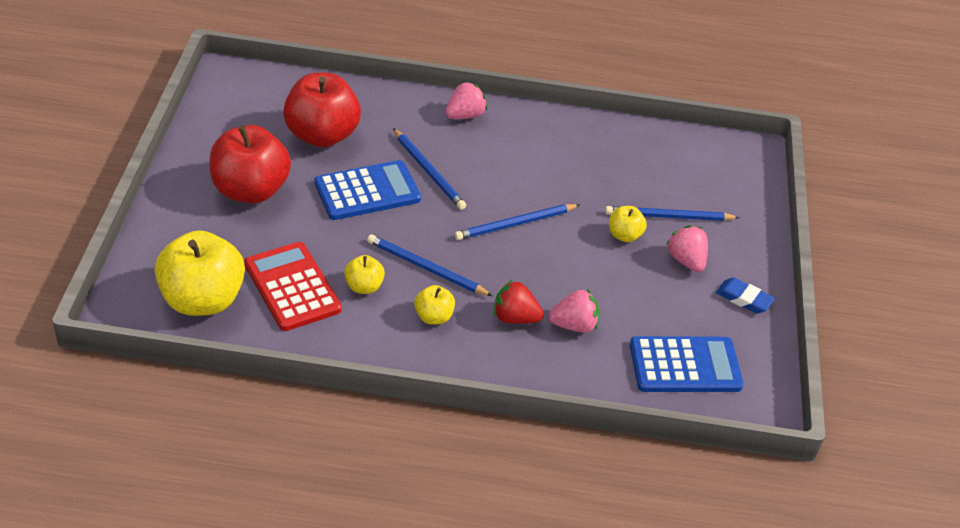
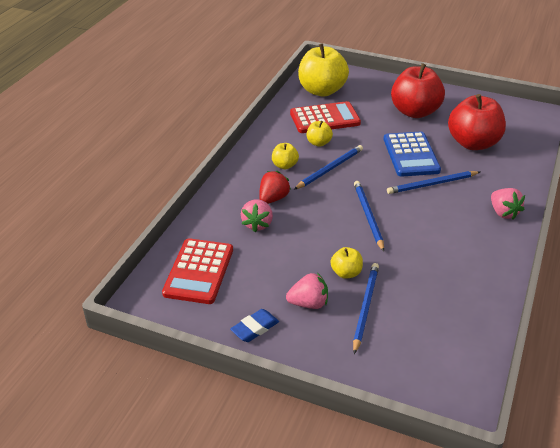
camera: 110 degrees right, 5 degrees down
(685, 365) = (199, 271): blue calculator -> red calculator

